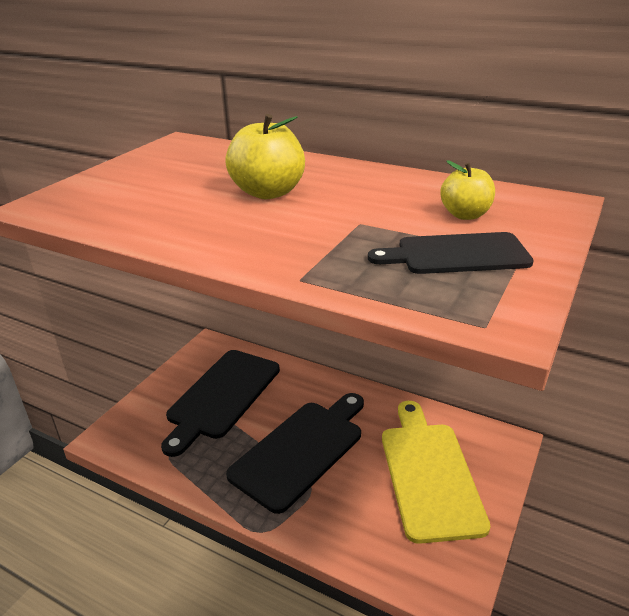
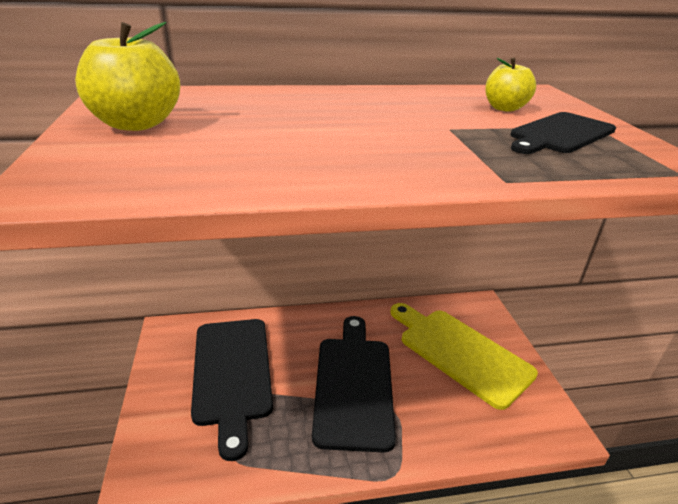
camera: 40 degrees left, 0 degrees up
(268, 192) = (321, 121): yellow apple -> yellow apple (136, 124)

